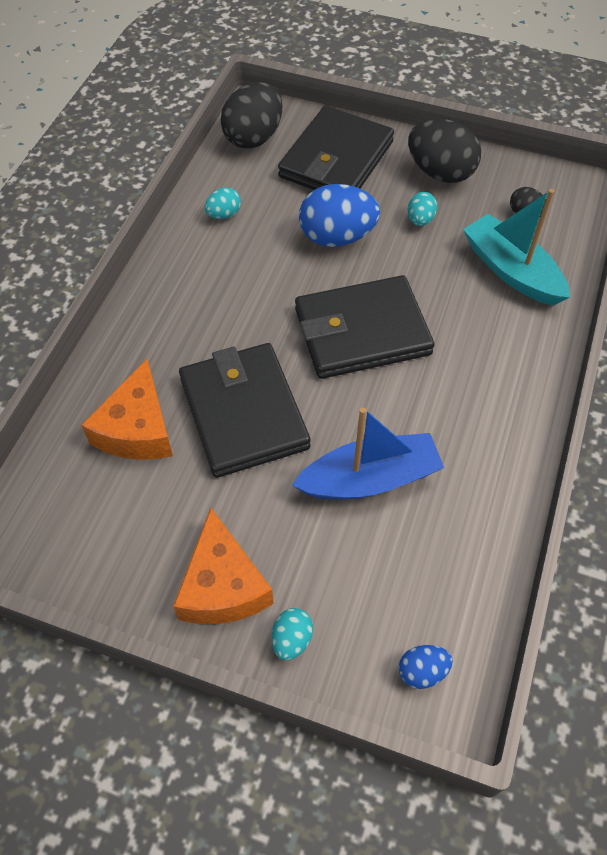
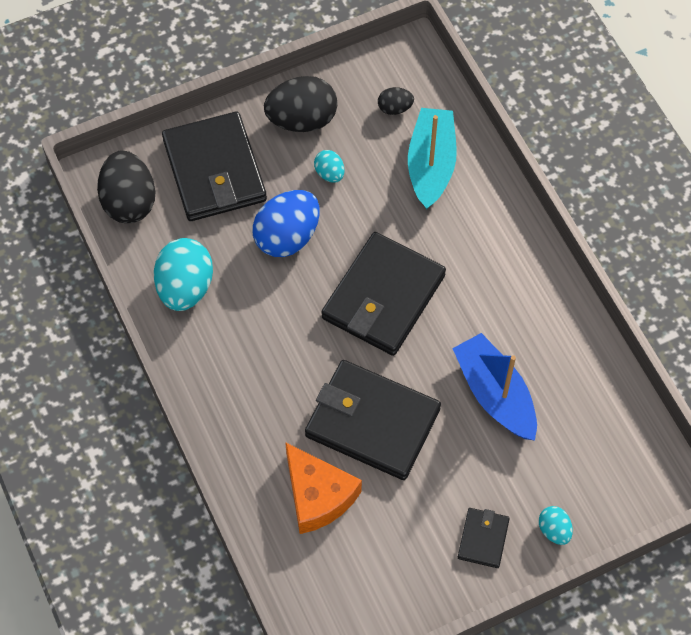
camera: 45 degrees left, 5 degrees up
(222, 586) = (483, 539): orange cheese -> black wallet
(224, 214) = (185, 288): turquoise egg -> turquoise egg, size x2.01
(370, 479) = (495, 394): blue boat -> blue boat turned 60 degrees counterclockwise
(422, 671) = (638, 480): blue egg -> none
(511, 271) = (431, 165): turquoise boat -> turquoise boat turned 90 degrees clockwise

